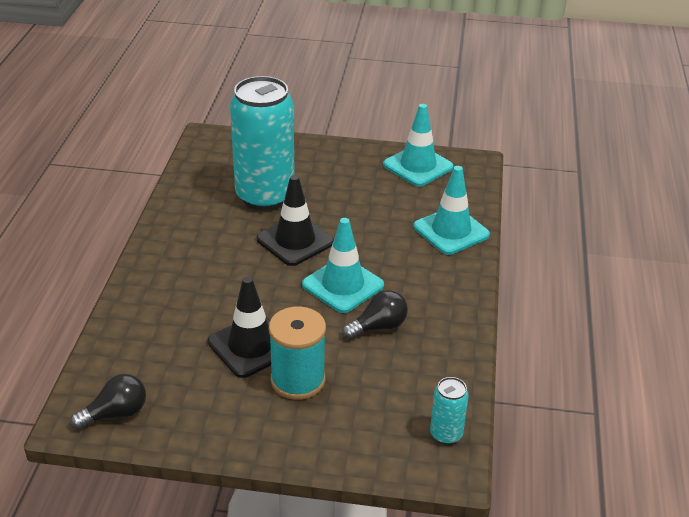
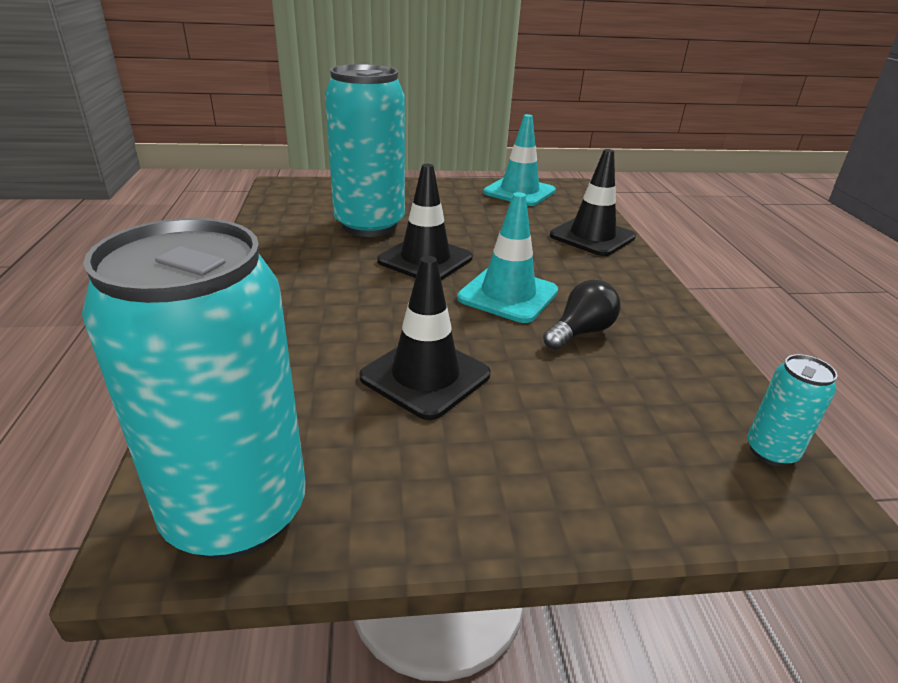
camera: 15 degrees left, 5 degrees down
(115, 414) = (236, 512): black light bulb -> turquoise can
(298, 380) = (516, 410): turquoise spool -> none
(451, 231) = (592, 236): turquoise traffic cone -> black traffic cone

